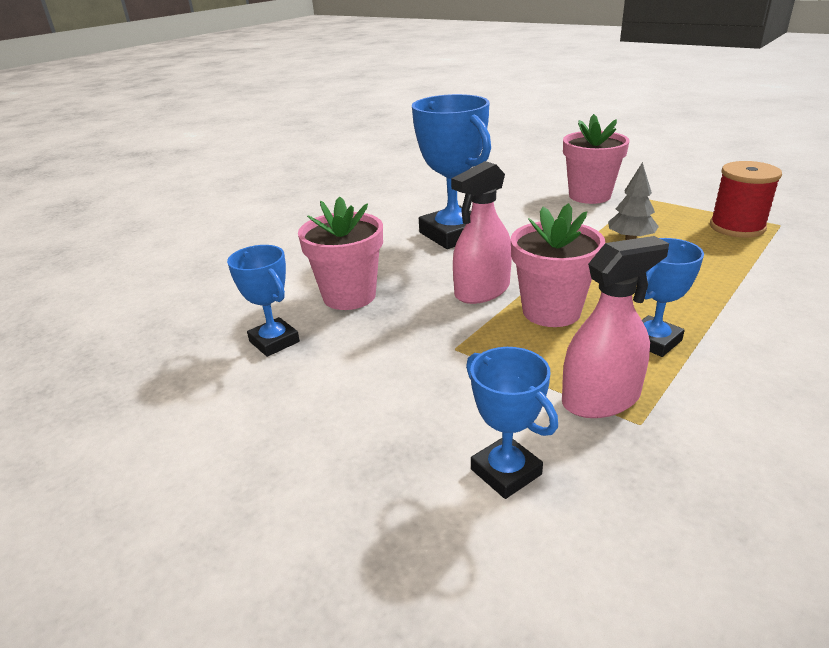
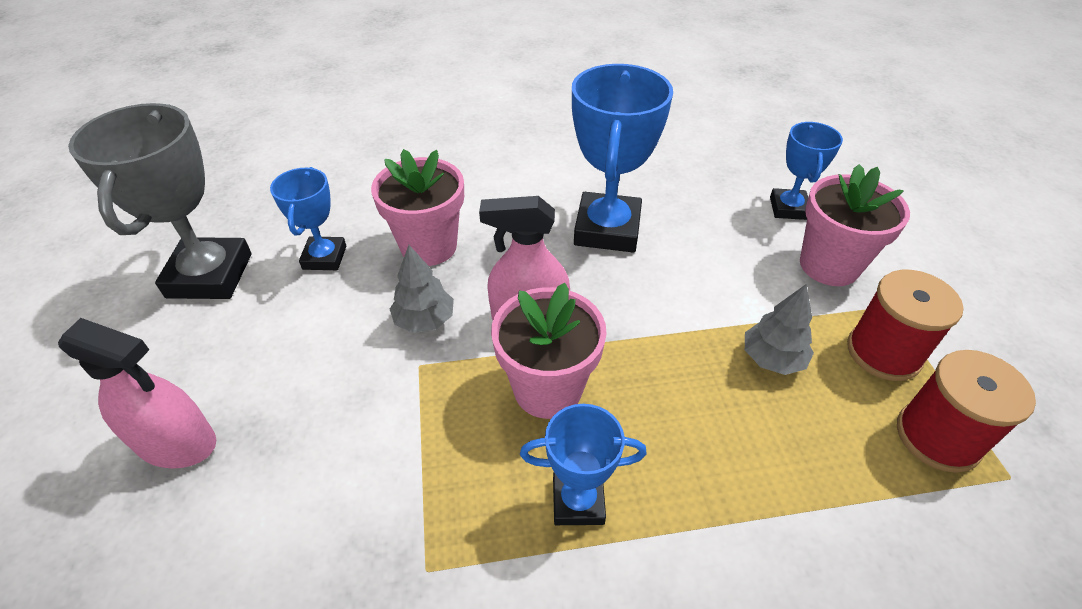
camera: 40 degrees right, 15 degrees up
(180, 406) = (210, 275): none -> grey trophy
(417, 328) = (424, 320): none -> grey tree
(506, 472) = (280, 514): blue trophy -> blue trophy (788, 208)
(600, 399) = (437, 517): pink spray bottle -> pink spray bottle (176, 442)
(667, 212) = (883, 352): none -> red spool

